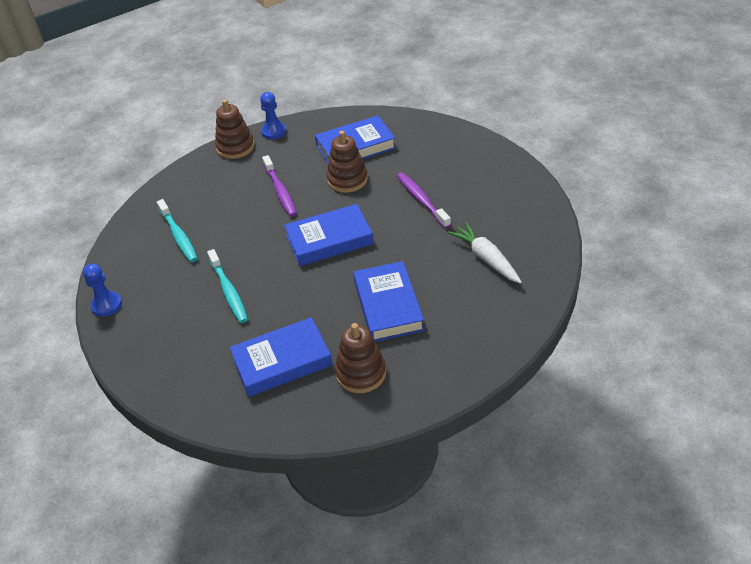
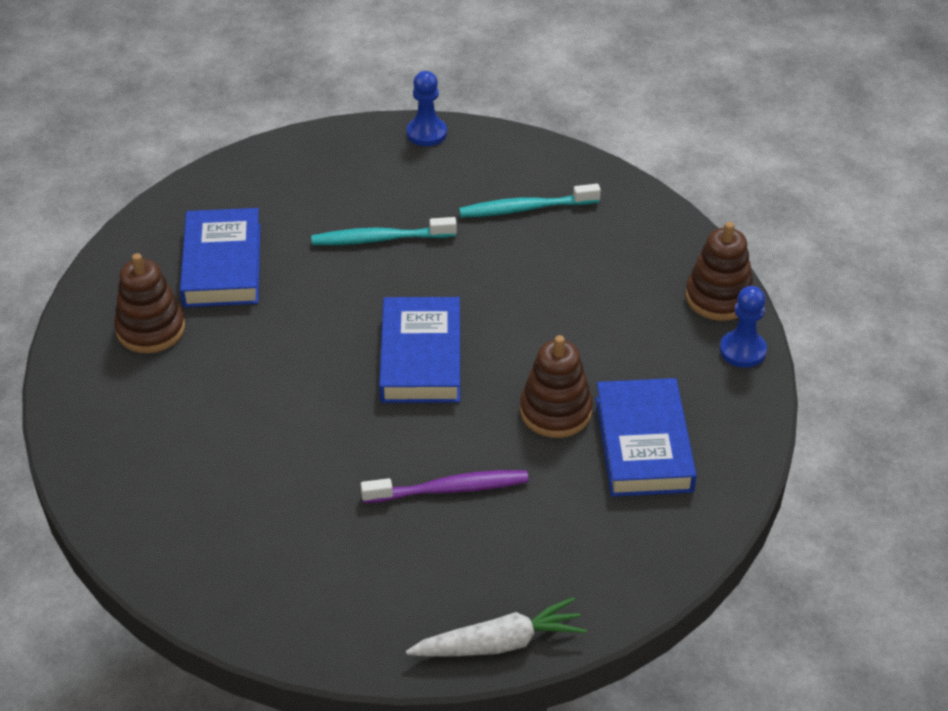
camera: 105 degrees right, 0 degrees up
(280, 191) = (570, 328): purple toothbrush -> none
(388, 306) = (245, 385): blue book -> none
(486, 258) = (264, 523): white carrot -> white carrot (499, 643)

